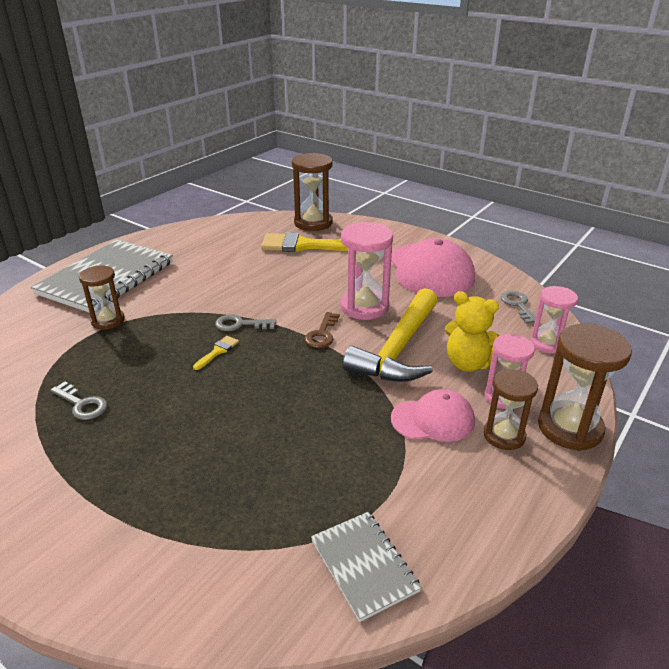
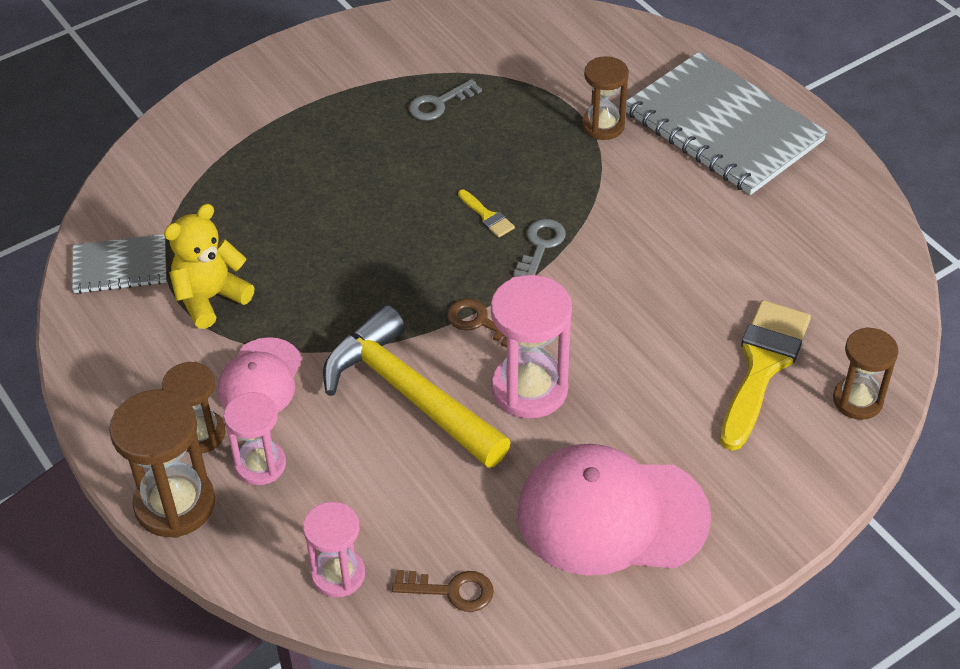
camera: 110 degrees right, 15 degrees up
(313, 223) = (857, 400): brown hourglass -> brown hourglass, size x0.64
(468, 363) = (341, 457): yellow teddy bear -> yellow teddy bear (210, 298)
(518, 305) = (451, 590): grey key -> brown key

